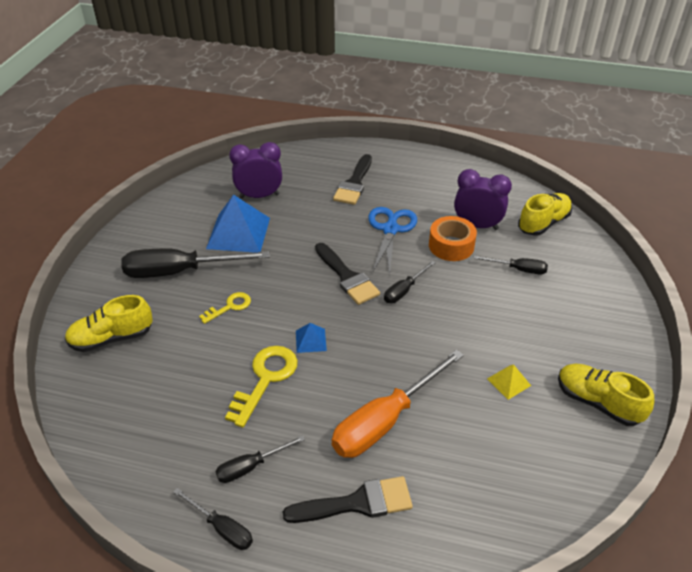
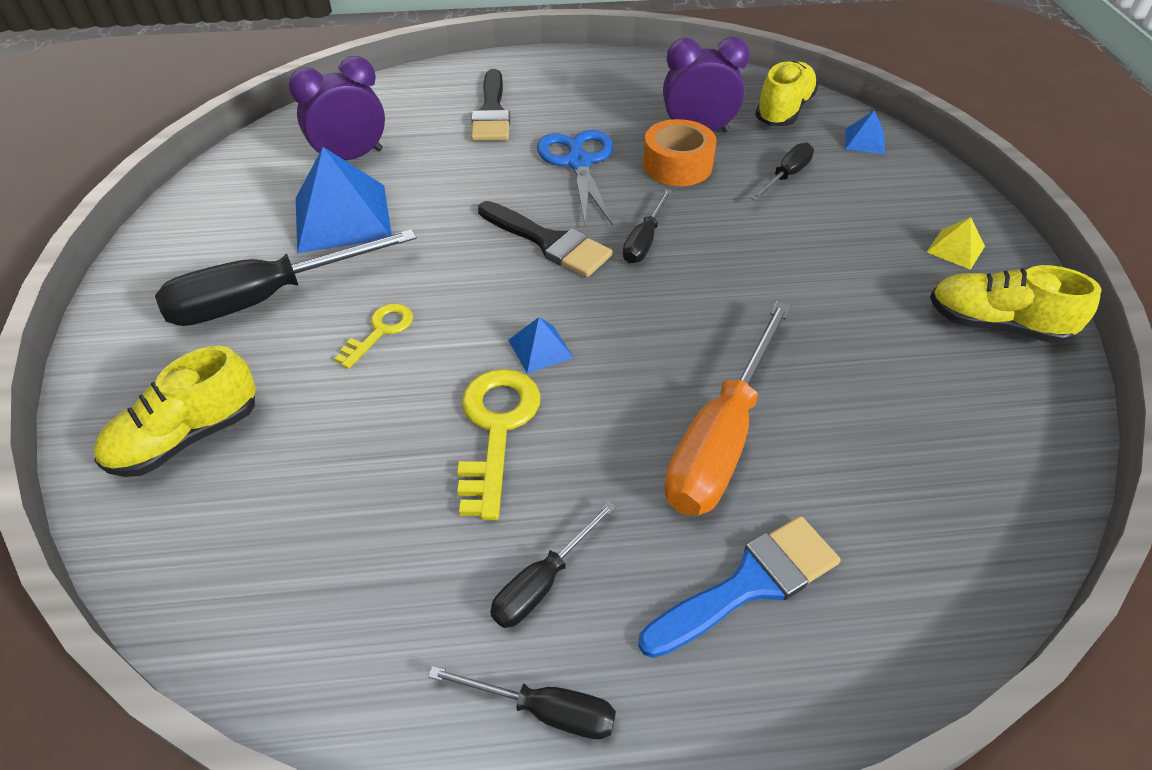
camera: 20 degrees left, 5 degrees up
(357, 503) = (749, 584): black brush -> blue brush
(509, 382) = (864, 329): yellow pyramid -> yellow pyramid (955, 249)
(518, 269) = (786, 176): black screwdriver -> black screwdriver turned 45 degrees counterclockwise
(587, 257) = (864, 141): none -> blue pyramid

